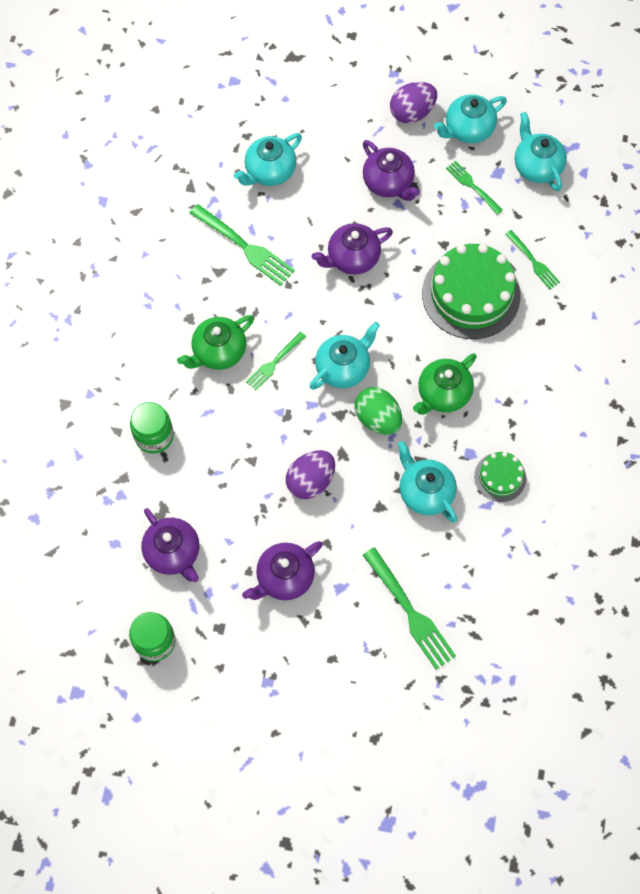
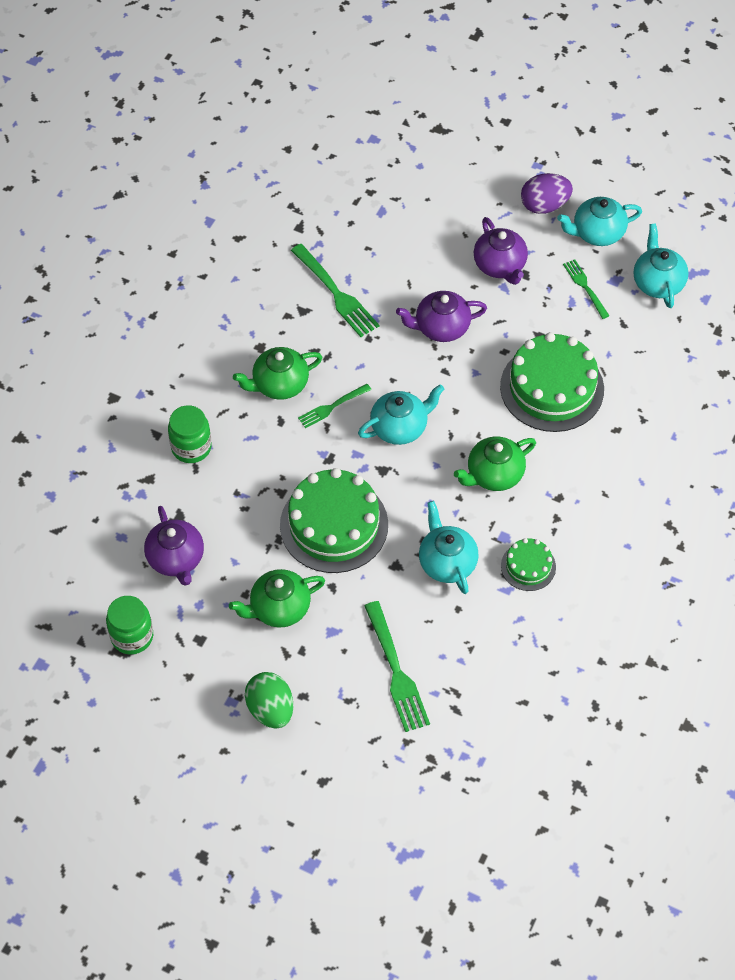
camera: 15 degrees right, 10 degrees down
(269, 172) = (383, 230): turquoise teapot -> none
(284, 577) = (279, 608): purple teapot -> green teapot
(310, 481) = (334, 525): purple egg -> green cake
(377, 418) = (420, 482): green egg -> green egg (270, 709)
(533, 262) = (626, 371): green fork -> none

